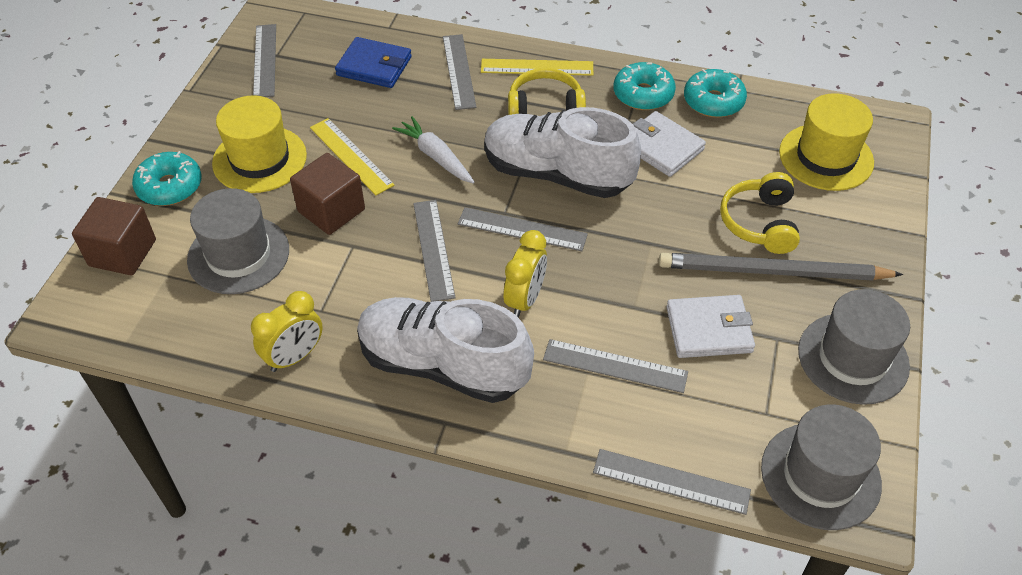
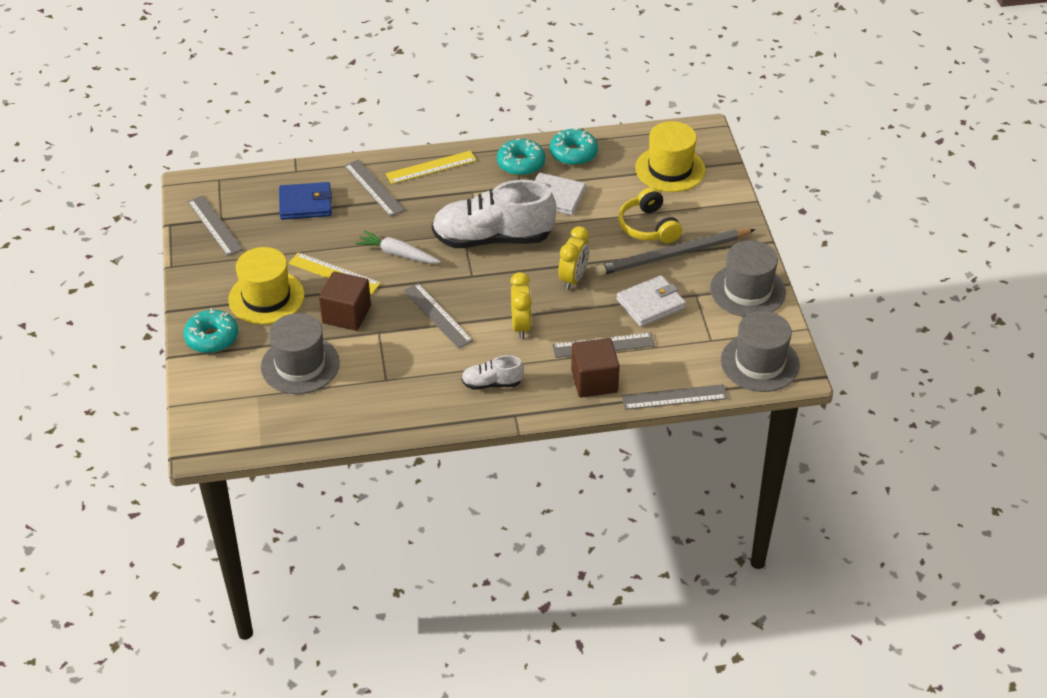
camera: 25 degrees left, 5 degrees down
(122, 253) = (212, 392): brown cube -> brown cube (594, 381)
(294, 357) = (388, 413): yellow clock -> yellow clock (573, 278)
(443, 365) = (492, 383): white shoe -> white shoe, size x0.47
(522, 229) = (491, 283): grey ruler -> none
(545, 108) = (456, 195): yellow headphones -> none

